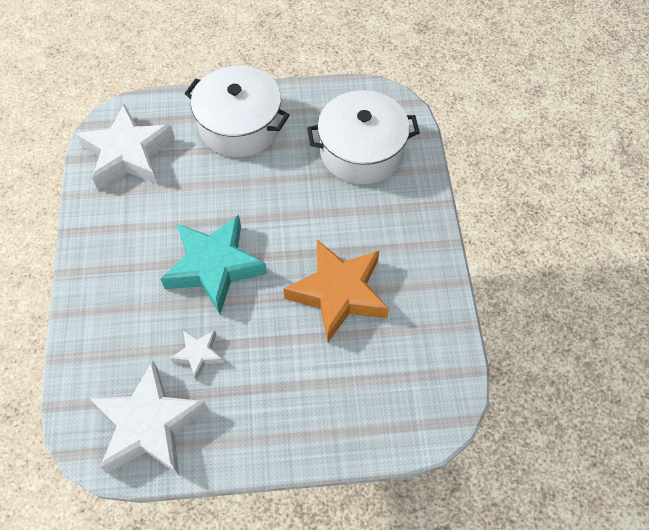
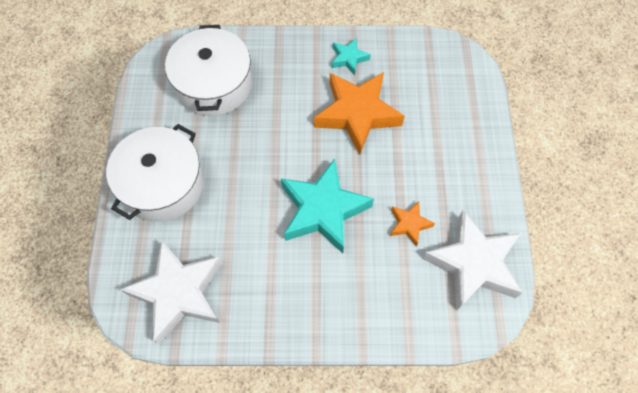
camera: 85 degrees left, 5 degrees up
(198, 354) = (409, 224): white star -> orange star
(417, 279) = (349, 58): none -> turquoise star

